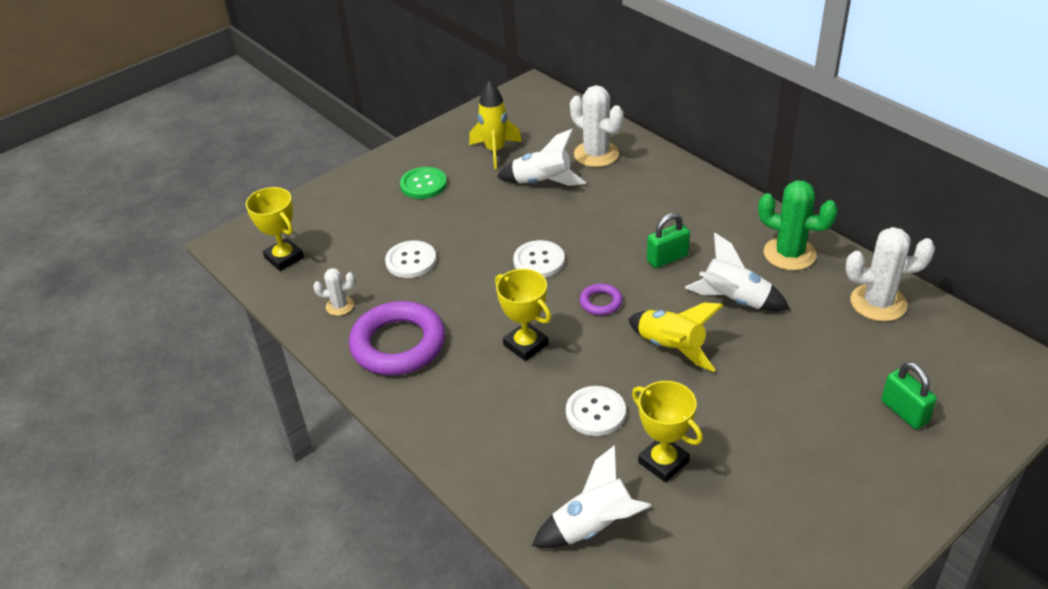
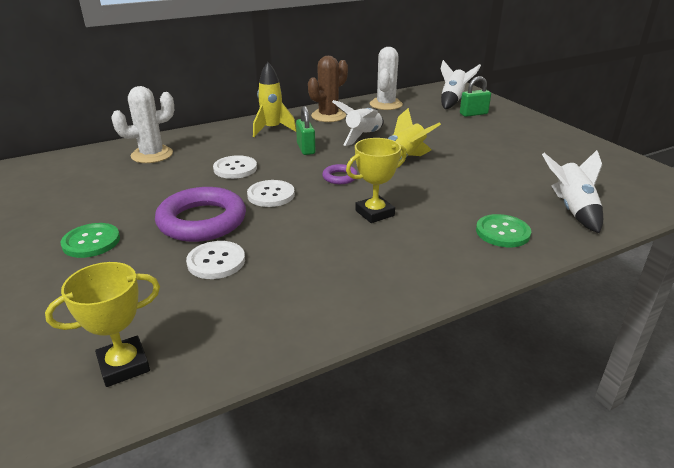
camera: 80 degrees left, 10 degrees down
(339, 306) = (258, 319): white cactus -> none
(398, 344) = (344, 281): purple ring -> purple ring (202, 221)
(495, 151) = (87, 196): yellow rocket -> yellow rocket (272, 129)
(515, 456) = (502, 232): none -> green button
(542, 182) = (164, 181): white rocket -> white rocket (452, 101)
(595, 412) = (459, 195): white button -> white button (235, 168)
(663, 462) = (510, 178): yellow trophy -> none
(789, 254) = (328, 116): green cactus -> brown cactus

